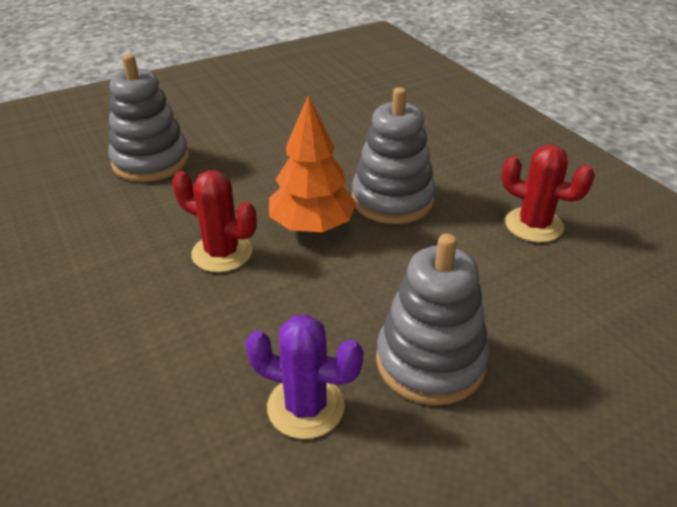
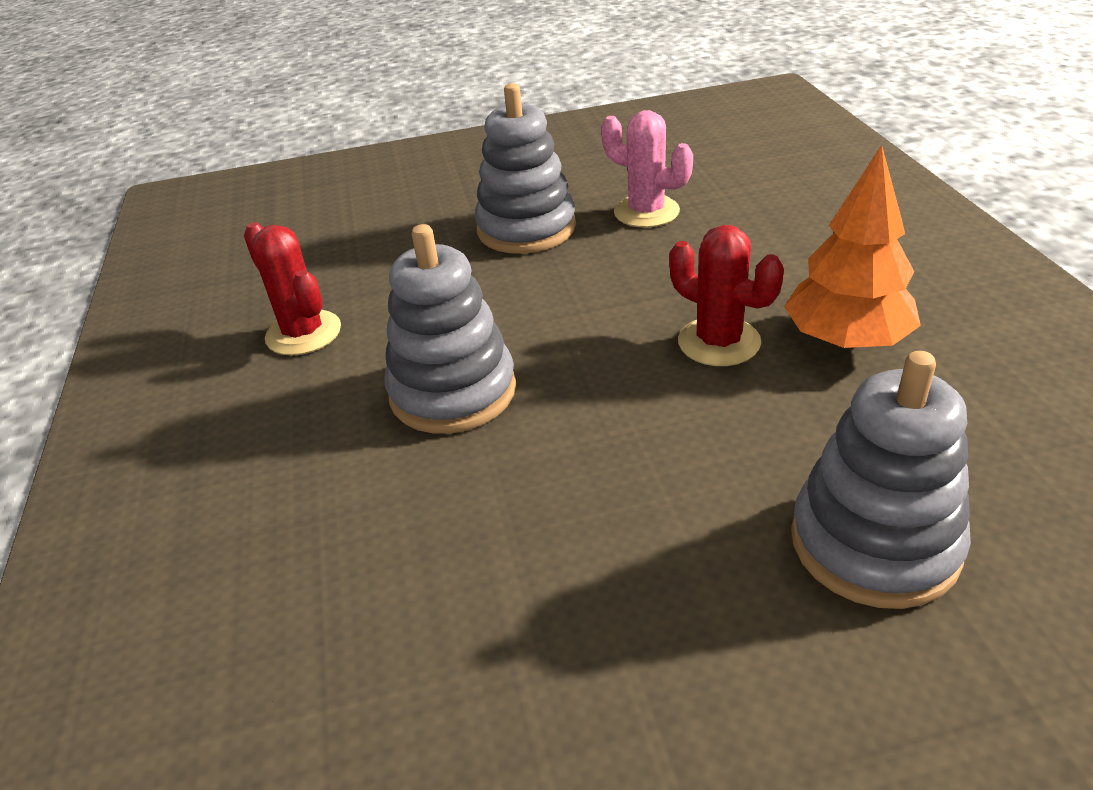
camera: 160 degrees left, 0 degrees up
(306, 407) = (646, 212): purple cactus -> pink cactus
(312, 226) = (587, 365): orange tree -> orange tree (846, 340)

